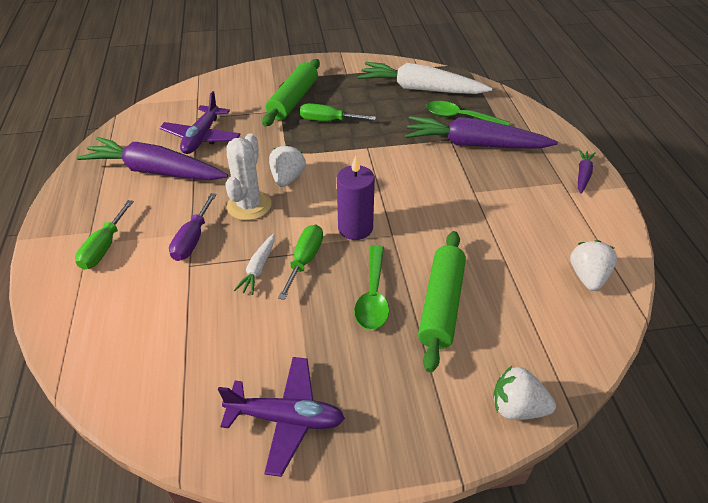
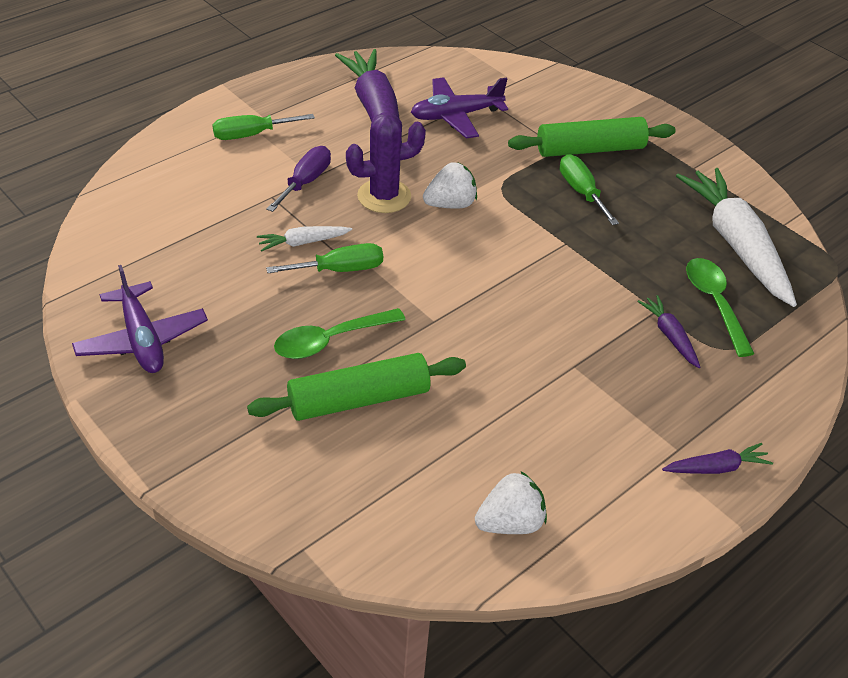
camera: 55 degrees right, 0 degrees up
(192, 239) = (305, 182): purple screwdriver -> purple screwdriver turned 135 degrees clockwise
(249, 205) = (384, 196): white cactus -> purple cactus
(355, 228) = (419, 287): purple candle -> none
(474, 144) = (669, 336): purple carrot -> purple carrot, size x0.45
(517, 407) = (260, 508): white strawberry -> none

